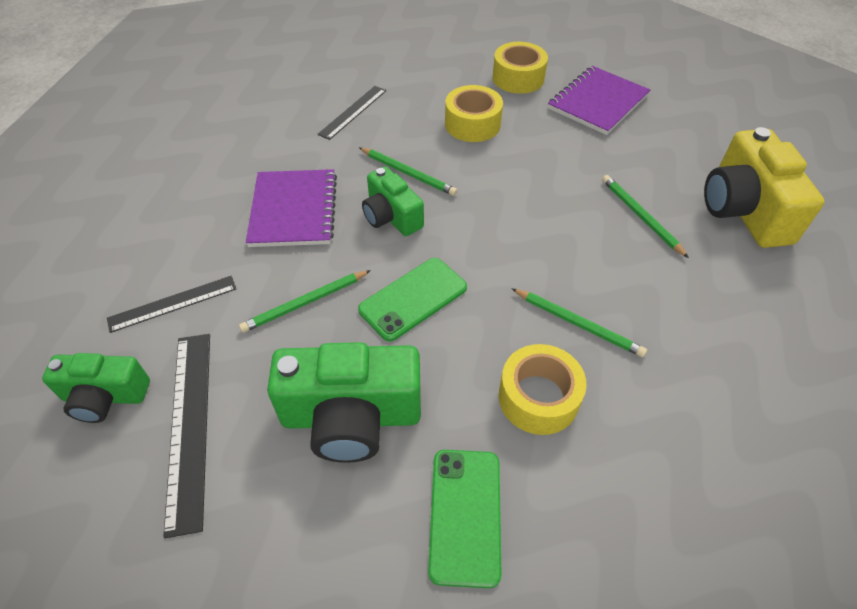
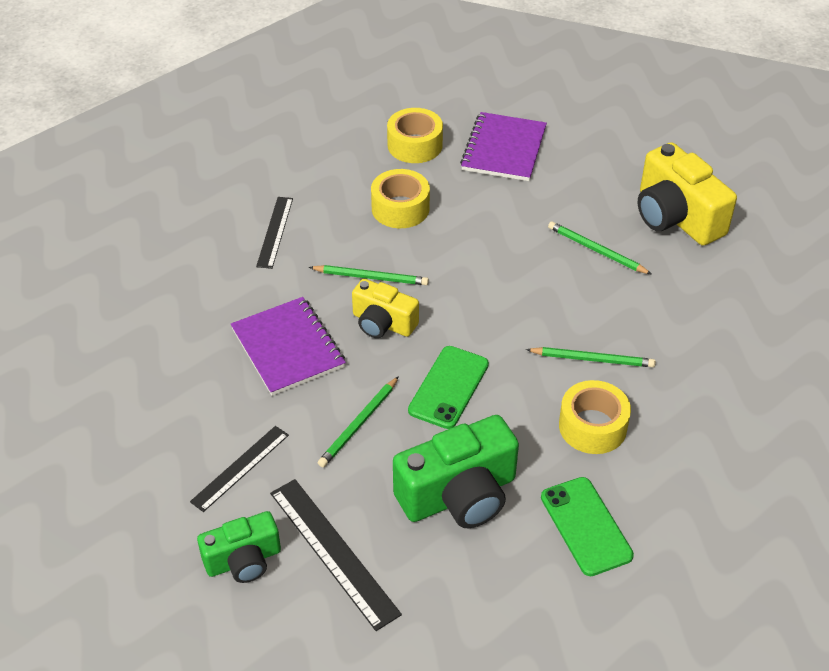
camera: 25 degrees left, 5 degrees down
(391, 216) = (383, 323): green camera -> yellow camera

